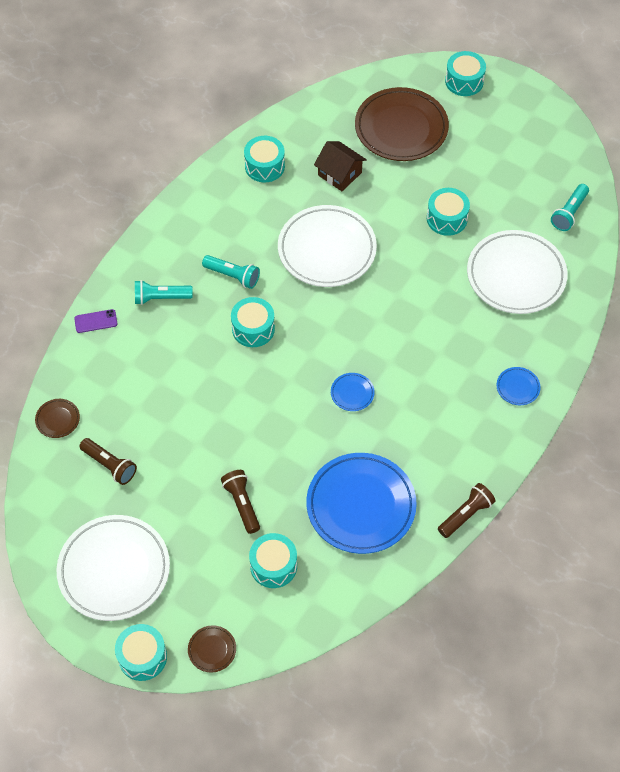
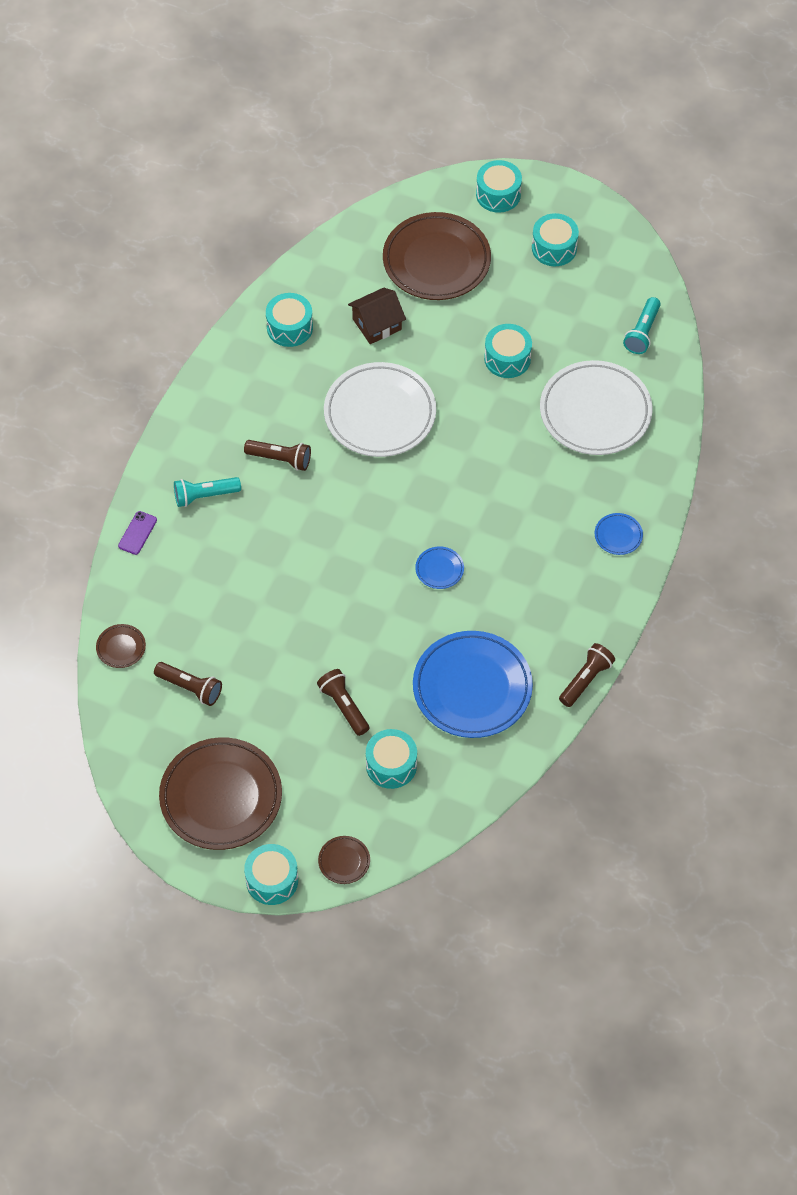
camera: 10 degrees left, 0 degrees up
(96, 321) = (137, 533): purple phone -> purple phone turned 45 degrees counterclockwise
(114, 570) = (221, 797): white plate -> brown plate
(233, 276) = (280, 459): turquoise flashlight -> brown flashlight
(253, 329) = (316, 515): turquoise drum -> turquoise drum (554, 248)
(339, 174) = (377, 324): brown house -> brown house turned 60 degrees counterclockwise

